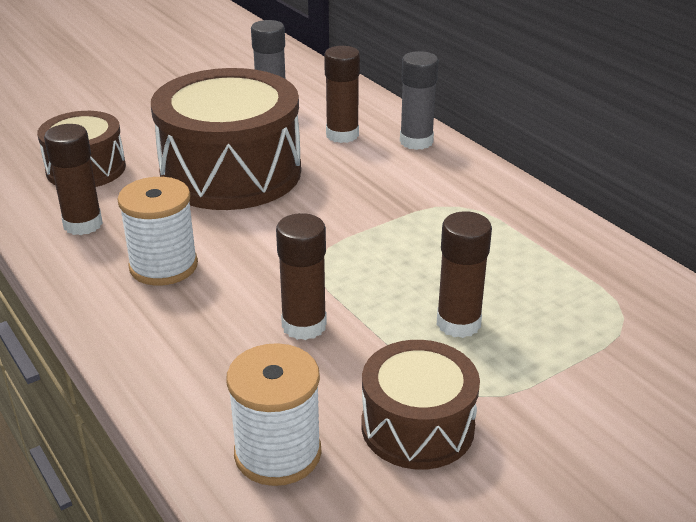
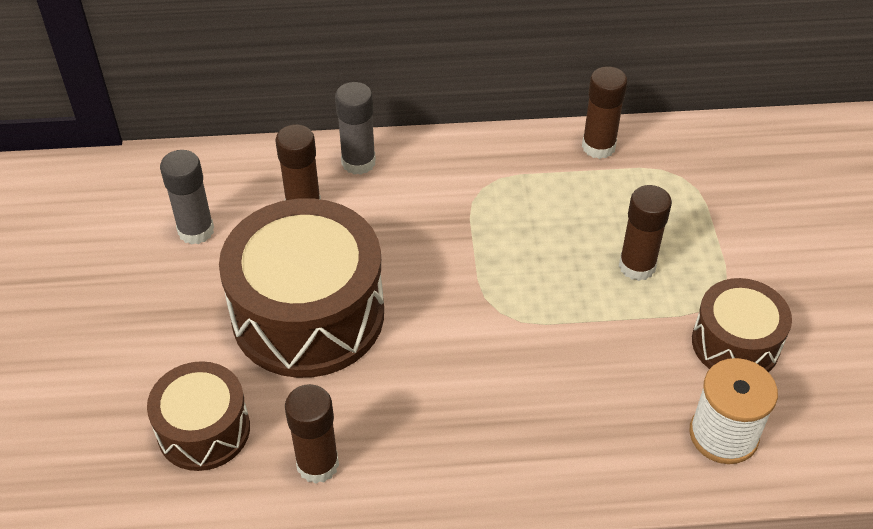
camera: 60 degrees left, 15 degrees up
(163, 266) = (437, 423): white spool -> none
(304, 325) = (584, 358): brown glue stick -> brown glue stick (598, 147)

